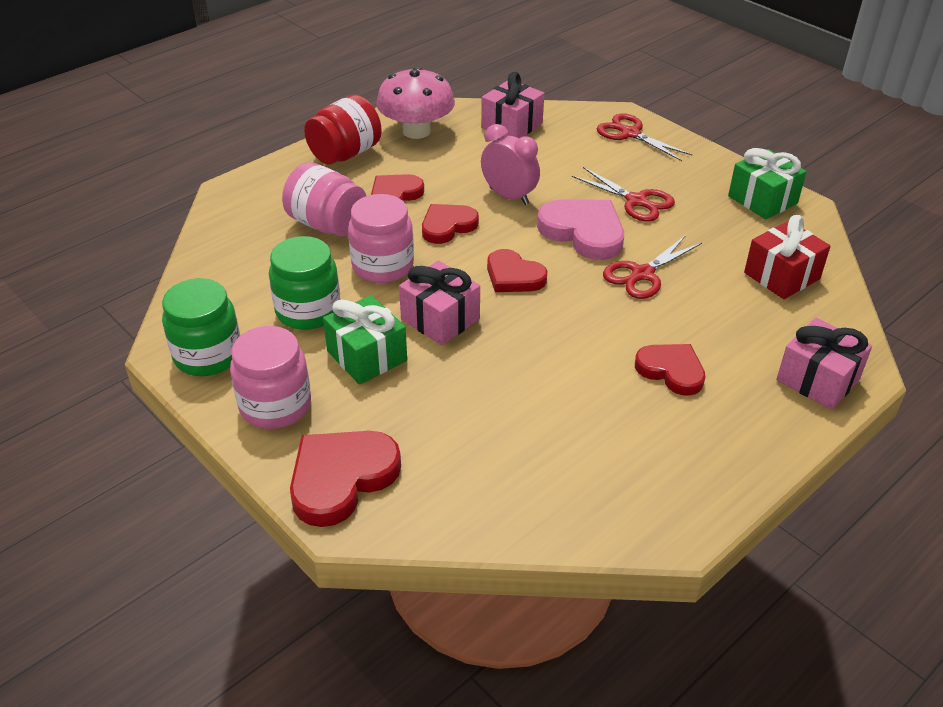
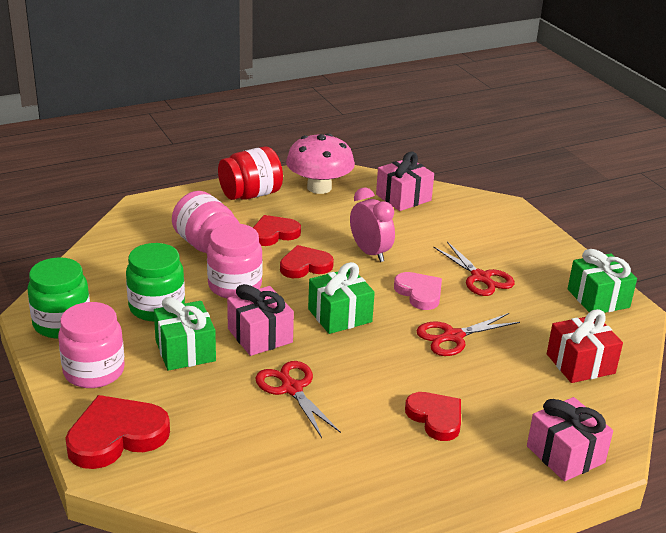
camera: 15 degrees right, 10 degrees down
(513, 276) = (339, 315): red heart -> green gift
(583, 232) = (419, 293): pink heart -> pink heart, size x0.66
(630, 134) = (505, 222): red scissors -> red scissors (292, 389)

